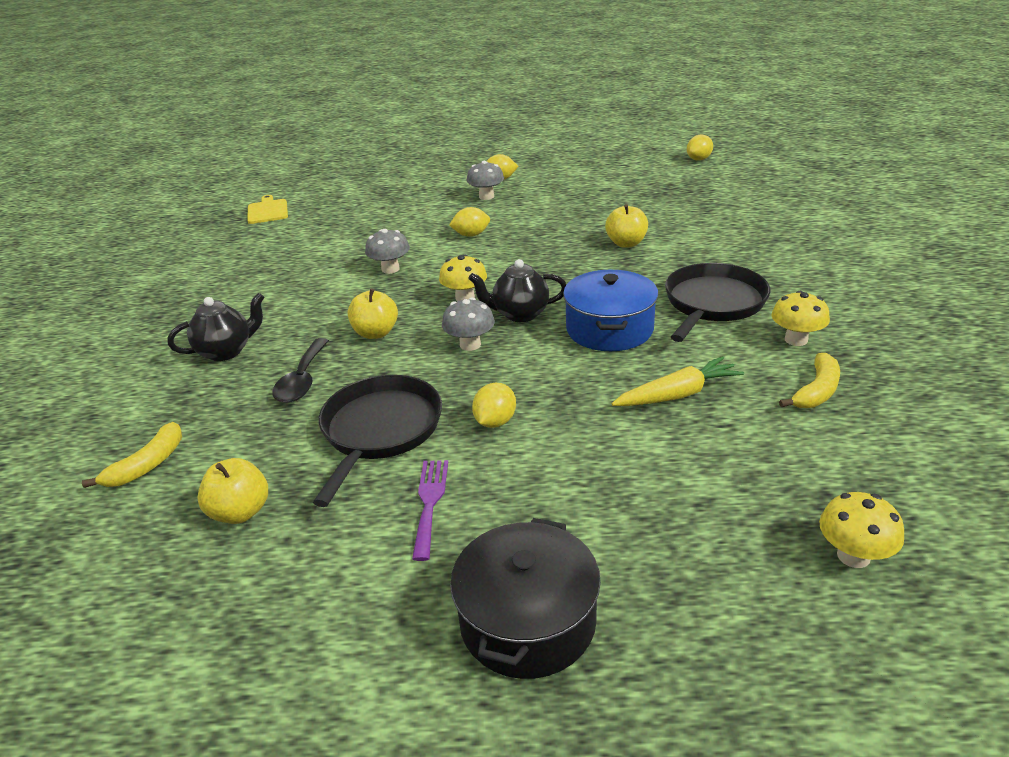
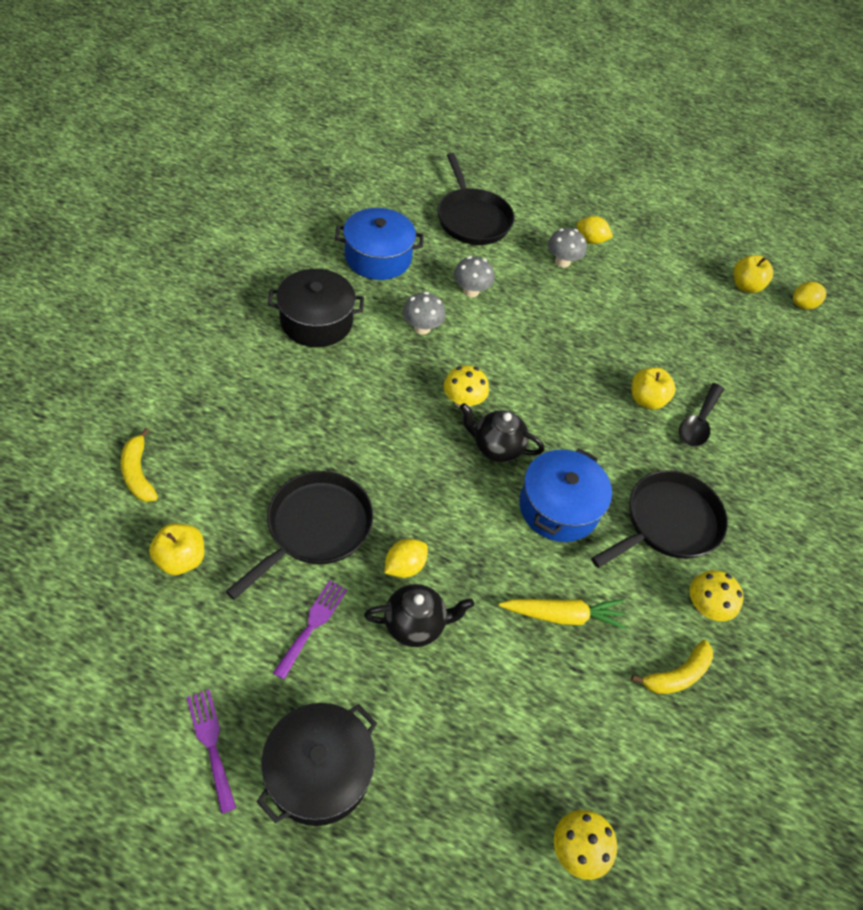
camera: 15 degrees right, 20 degrees up
(148, 465) = (138, 473): yellow banana -> yellow banana turned 105 degrees clockwise
(226, 351) = (244, 369): black teapot -> black teapot (415, 625)
(268, 211) = (358, 184): yellow cutting board -> none
(283, 298) = (316, 321): none -> black pot
(302, 380) = (285, 437): black spoon -> black spoon (698, 422)
(317, 244) = (378, 257): none -> blue pot
(376, 333) = (368, 409): yellow apple -> yellow apple (745, 286)
(379, 656) = (211, 744): none -> purple fork
(388, 198) = (472, 219): none -> black pan
(470, 344) = (435, 464): grey mushroom -> grey mushroom (471, 291)
(471, 235) = (516, 314): yellow lemon -> none

